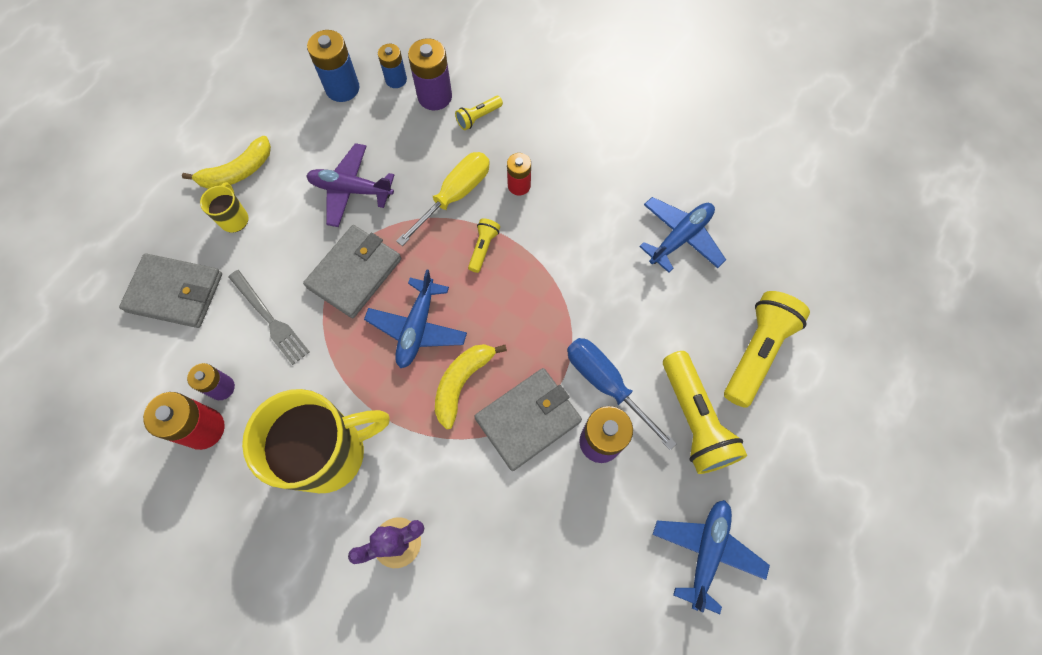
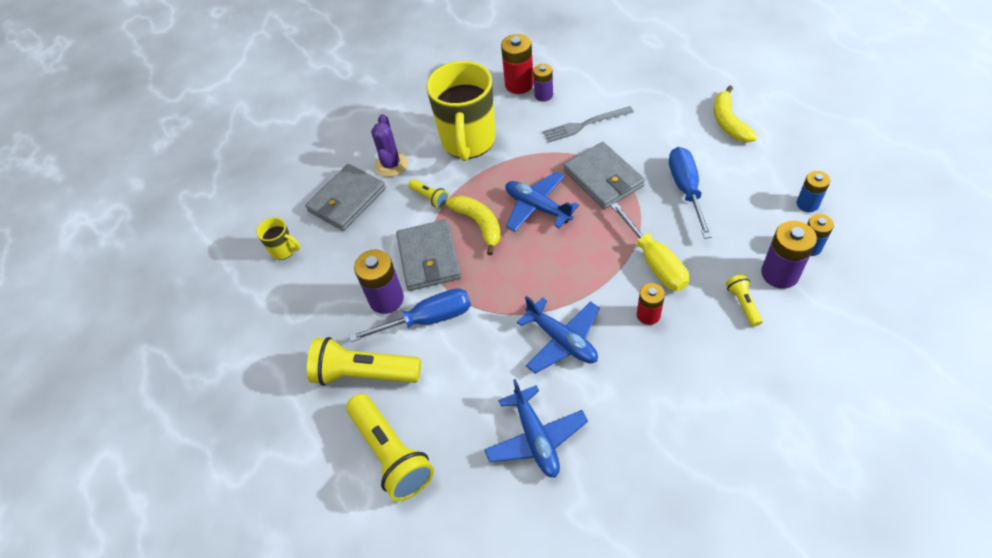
camera: 120 degrees right, 15 degrees down
(175, 293) = (628, 79): grey wallet -> grey wallet (347, 200)
(234, 219) = (682, 116): yellow mug -> yellow mug (284, 250)
(342, 88) = (807, 204): blue battery -> blue battery, size x0.63
(351, 190) = (686, 190): purple plane -> blue screwdriver
(483, 248) = (591, 268): yellow flashlight -> yellow flashlight (430, 198)
(706, 551) = (271, 340): blue plane -> blue plane (562, 340)

